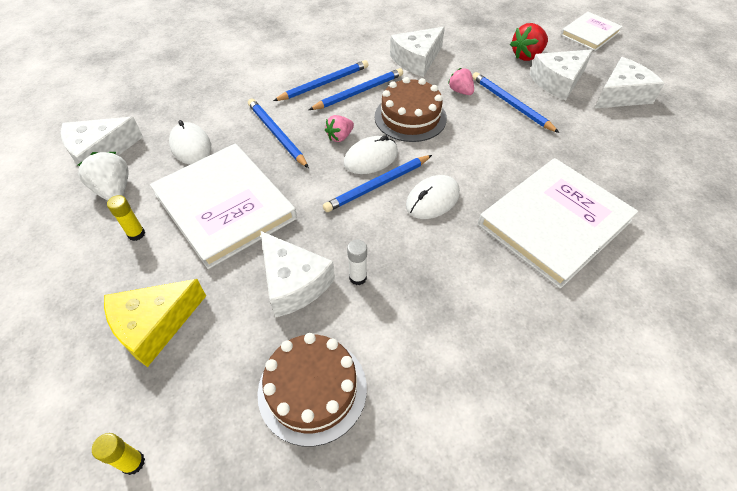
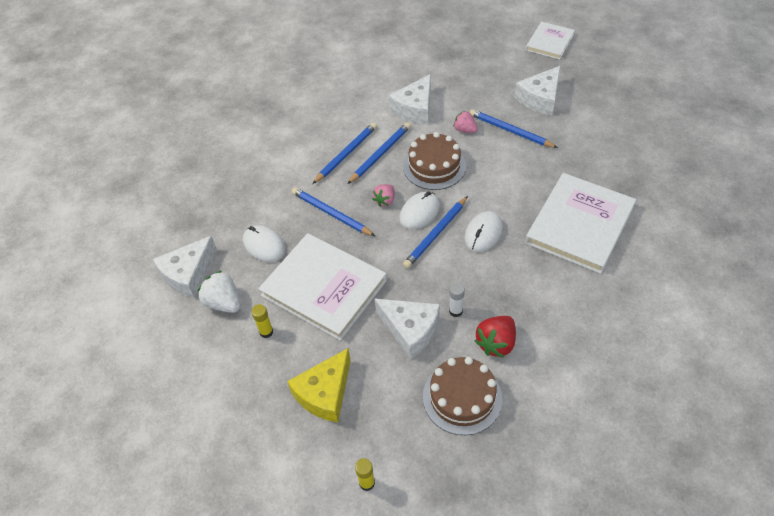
camera: 15 degrees left, 0 degrees up
(527, 56) = (505, 79): red strawberry -> red strawberry (496, 343)
(621, 95) = (593, 98): white cheese -> none

